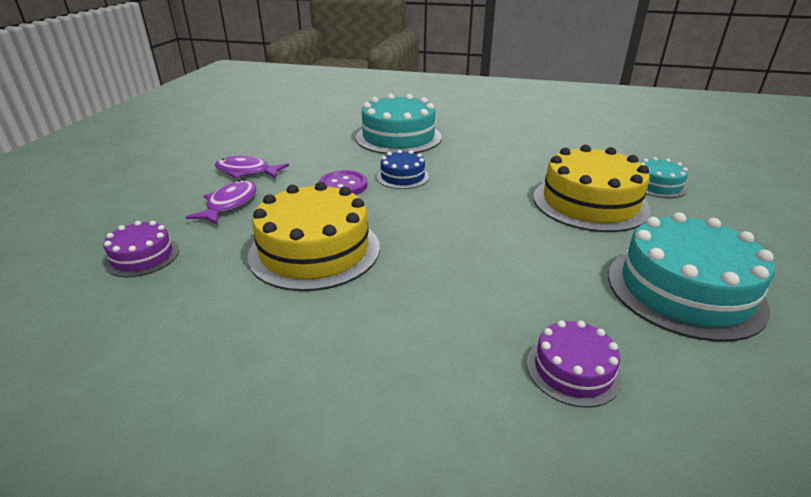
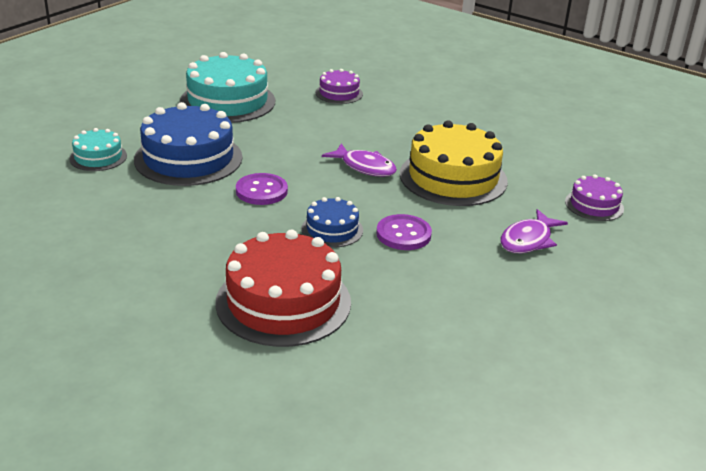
camera: 160 degrees left, 0 degrees up
(247, 172) = (512, 285): purple fish -> purple fish (365, 167)
(398, 137) = (283, 302): turquoise cake -> red cake
(488, 191) = (261, 191): none -> purple button
(590, 202) = (188, 158): yellow cake -> blue cake

